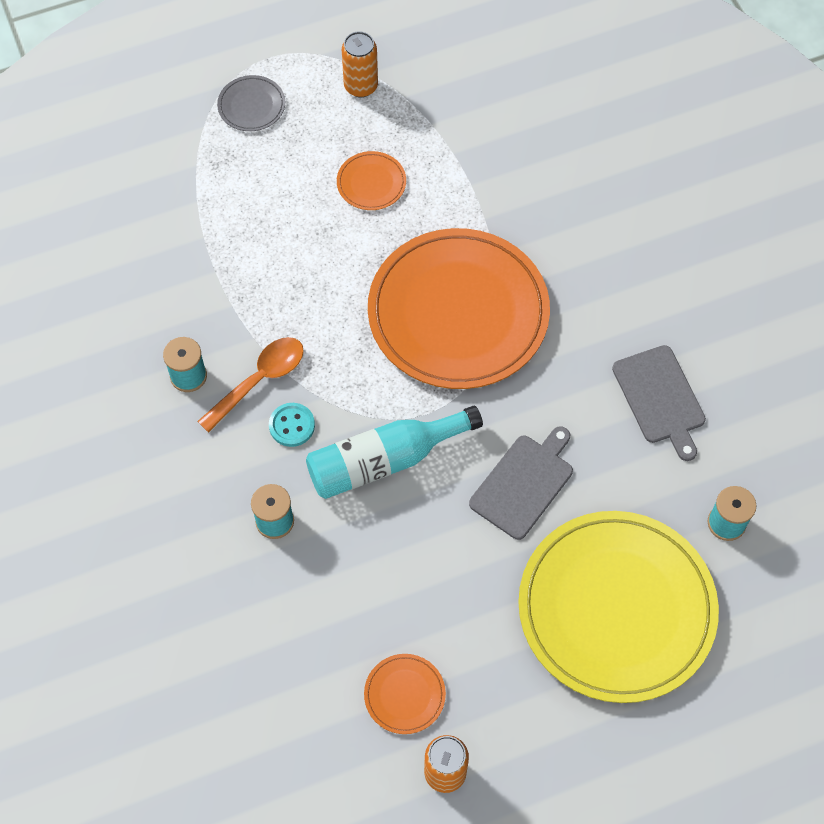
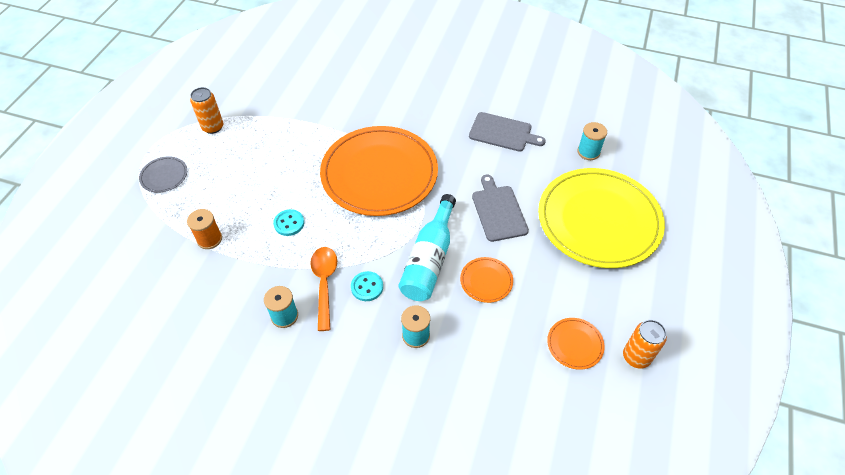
camera: 50 degrees left, 10 degrees down
(214, 224) = (209, 239): none -> orange spool
(303, 280) = (289, 223): none -> turquoise button
(371, 183) = (269, 159): orange plate -> orange plate (486, 281)

